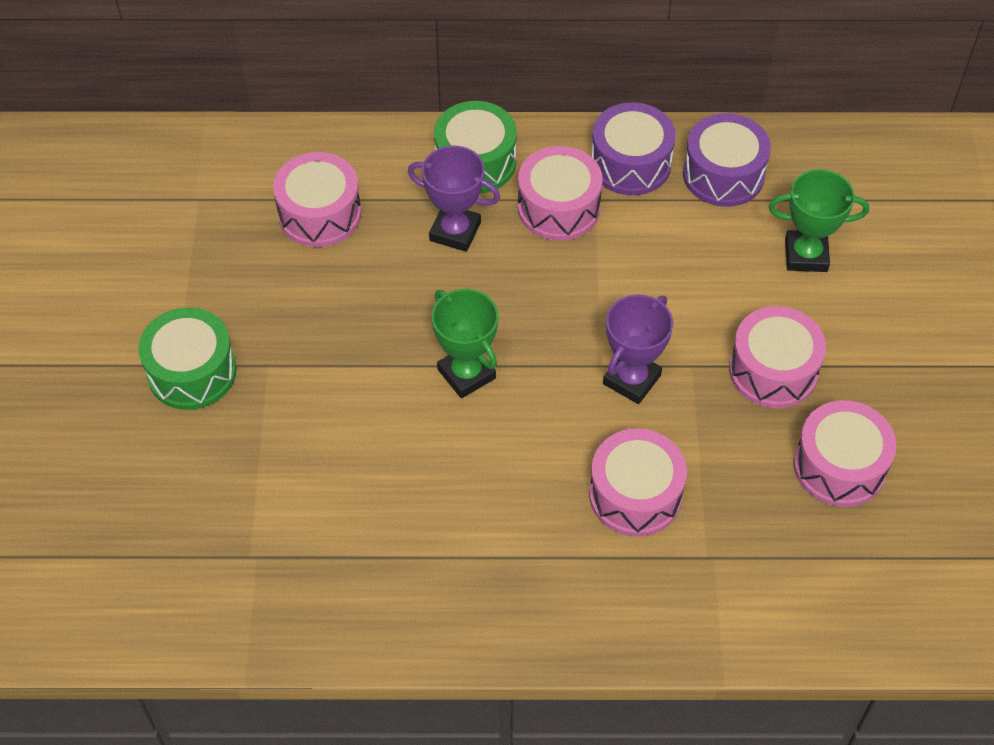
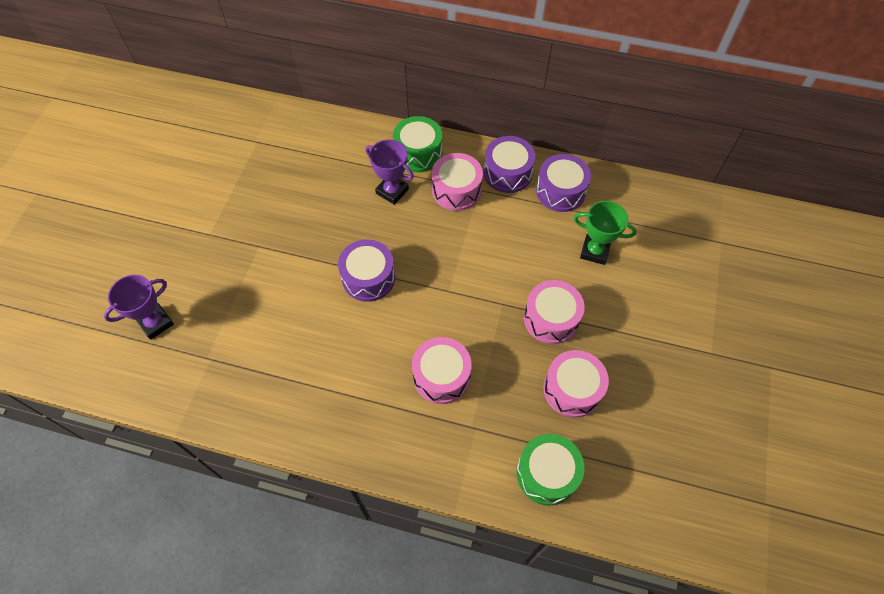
camera: 15 degrees right, 5 degrees up
(192, 372) = (216, 240): green drum -> green drum (547, 473)
(320, 214) = (320, 164): pink drum -> none
(466, 374) = (368, 278): green trophy -> purple drum
(631, 379) = (464, 304): purple trophy -> purple trophy (156, 323)

